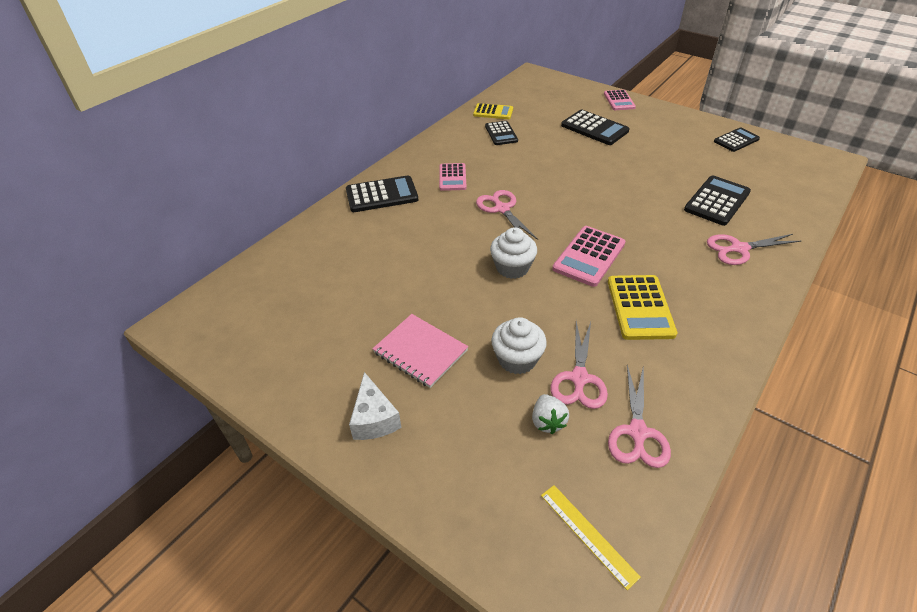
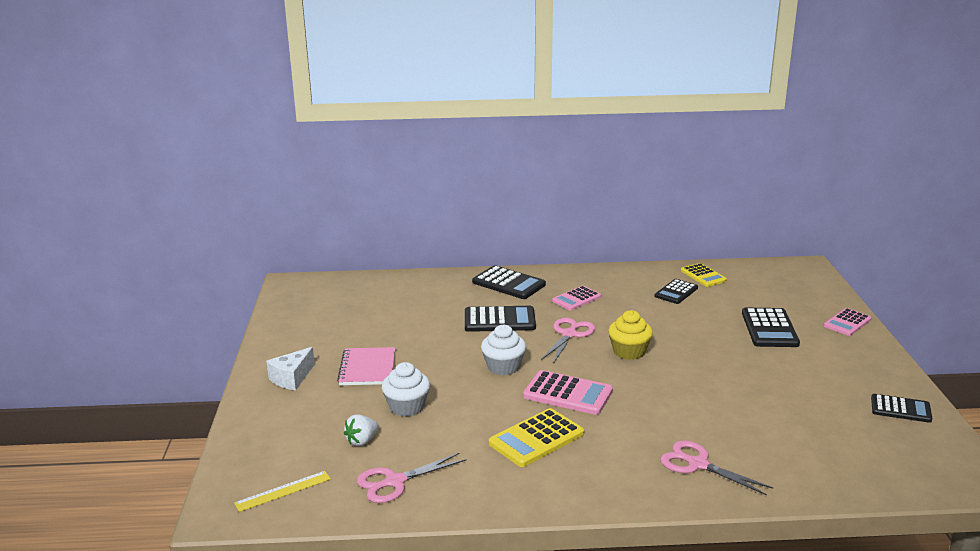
camera: 50 degrees right, 20 degrees down
(559, 196) = (629, 351): none -> yellow cupcake
(579, 378) = (419, 439): pink scissors -> none
(588, 534) = (283, 491): yellow ruler -> yellow ruler turned 45 degrees clockwise
(589, 256) = (567, 394): pink calculator -> pink calculator turned 150 degrees counterclockwise
(717, 201) = (759, 430): black calculator -> black calculator (499, 320)

